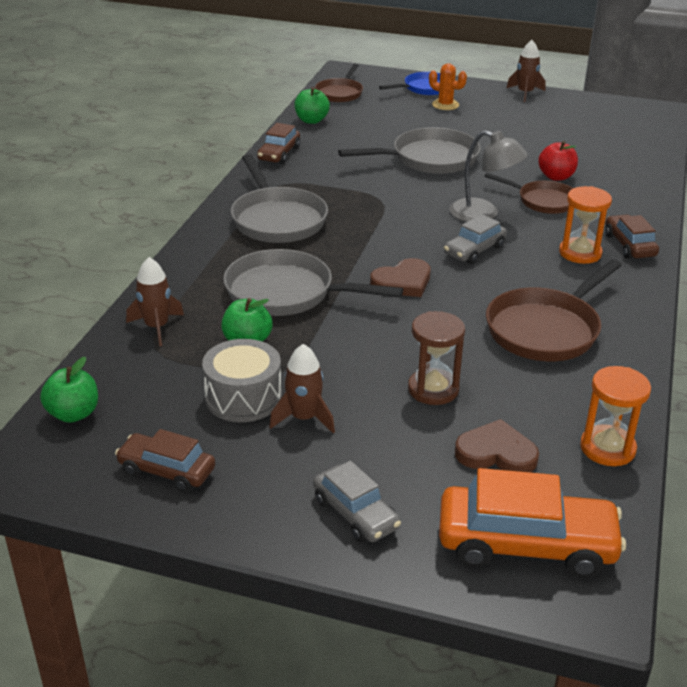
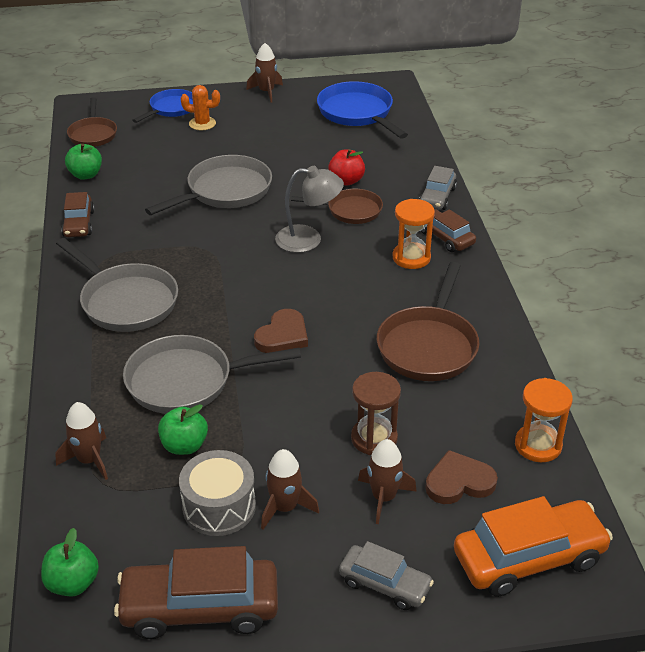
camera: 25 degrees left, 5 degrees up
(166, 470) = (200, 608): brown car -> brown car, size x1.70
(407, 441) = (383, 498): none -> brown rocket
(474, 250) = (323, 282): grey car -> grey car (437, 197)
(606, 127) = (357, 113): none -> blue pan

